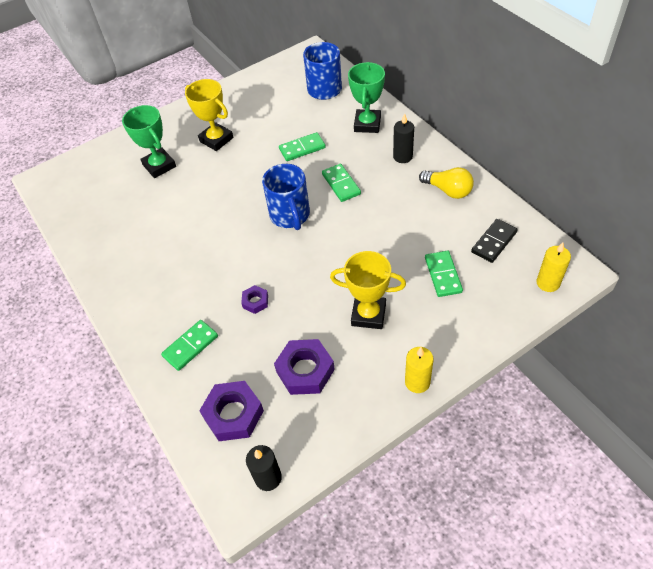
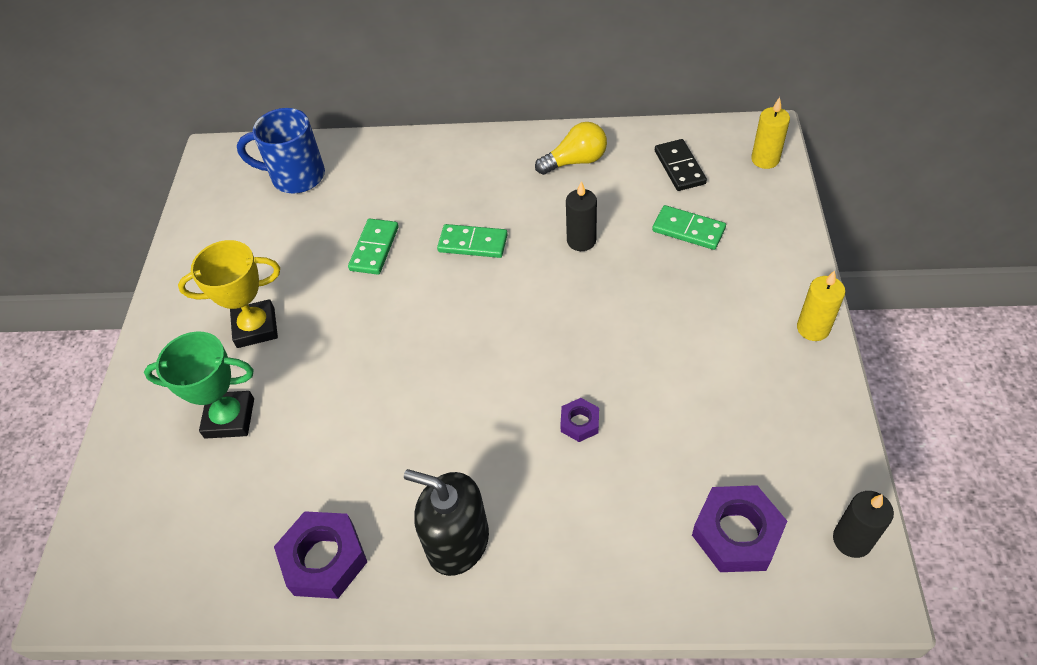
camera: 55 degrees left, 0 degrees up
(149, 292) = (457, 542): none -> black soap dispenser
(190, 346) = (593, 533): green domino -> none
(290, 216) = (474, 317): blue mug -> none
(305, 370) = (724, 424): purple nut -> purple nut (324, 559)
(367, 124) = (403, 170): green trophy -> none
(368, 314) = (690, 322): yellow trophy -> none
(402, 157) = (487, 169): black candle -> black candle (581, 241)

